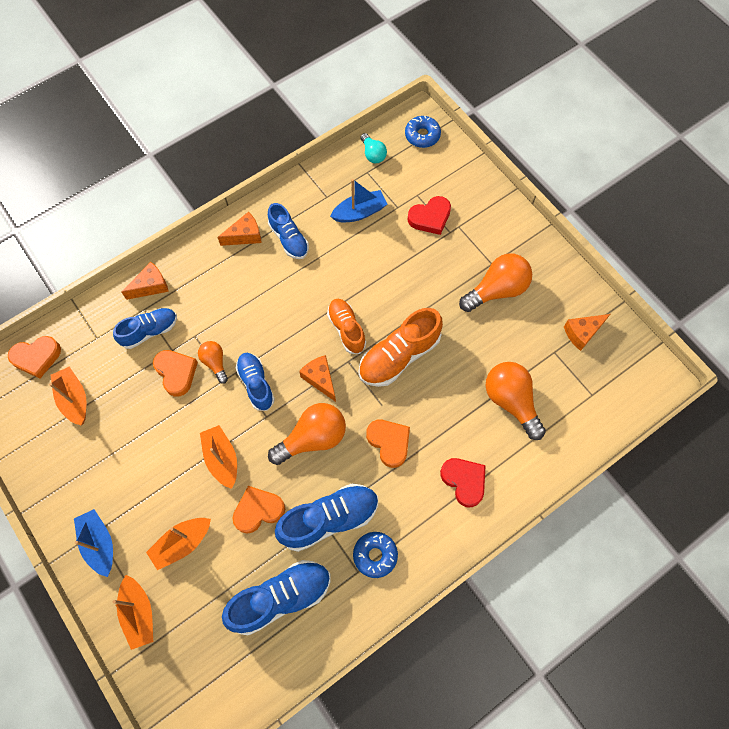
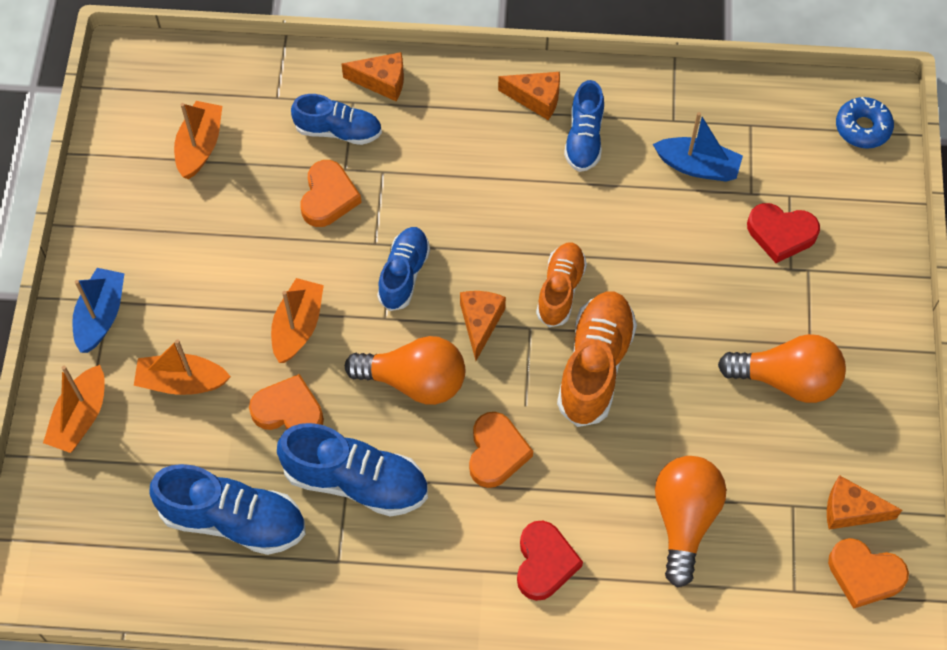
camera: 40 degrees right, 5 degrees down
(37, 357) = (199, 73): orange heart -> orange heart (864, 575)
(215, 363) = (379, 217): orange light bulb -> none
(373, 154) = (777, 108): turquoise light bulb -> none
(375, 555) = (372, 559): blue donut -> none
(399, 356) = (595, 366): orange shoe -> orange shoe turned 105 degrees clockwise

